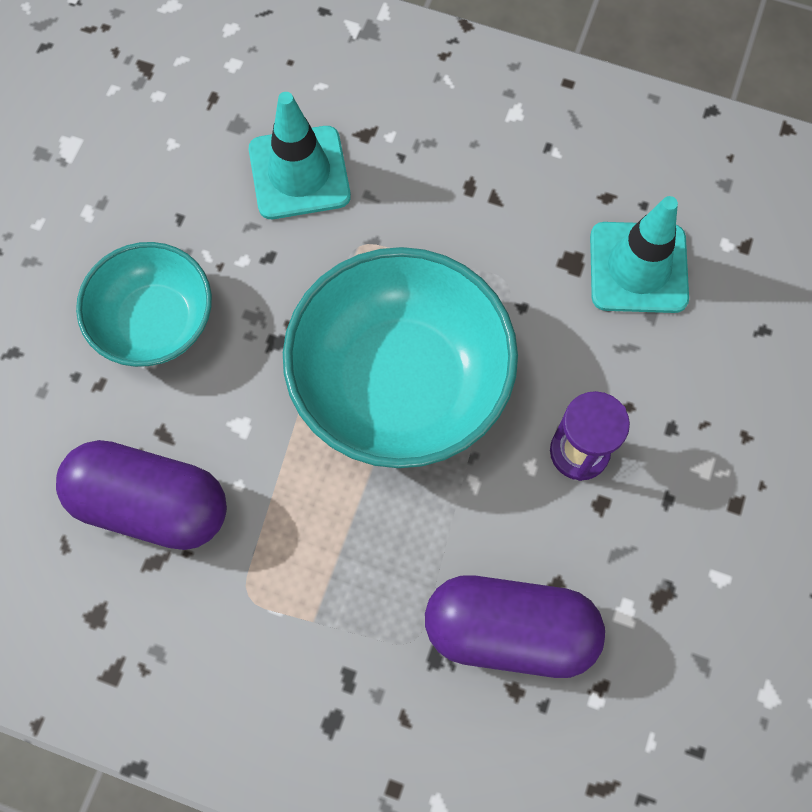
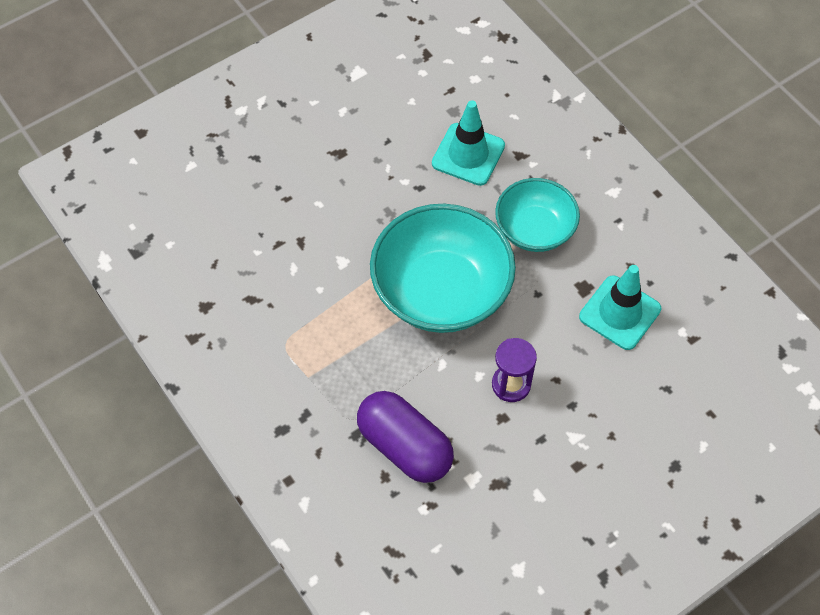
camera: 35 degrees right, 10 degrees down
(151, 504) = (270, 271): purple capsule -> none
(155, 322) = (337, 185): turquoise bowl -> turquoise bowl (534, 229)

